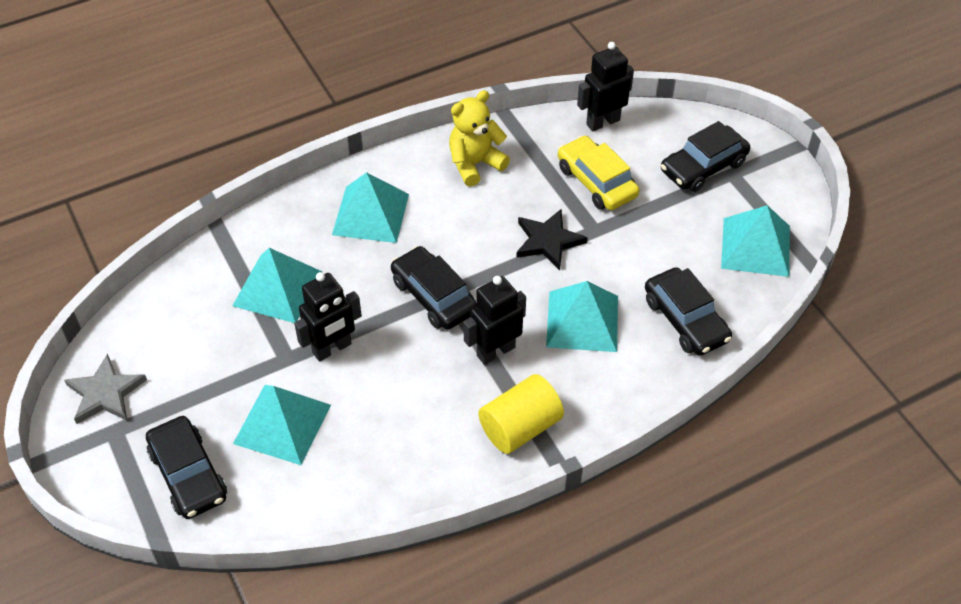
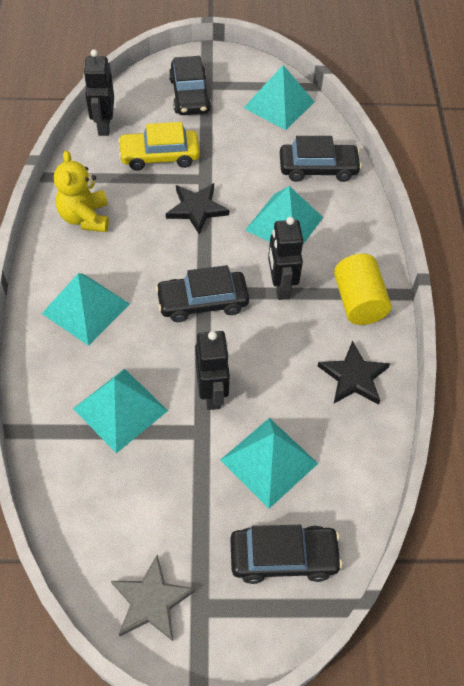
camera: 65 degrees left, 5 degrees up
(420, 458) = (353, 377): none -> black star

